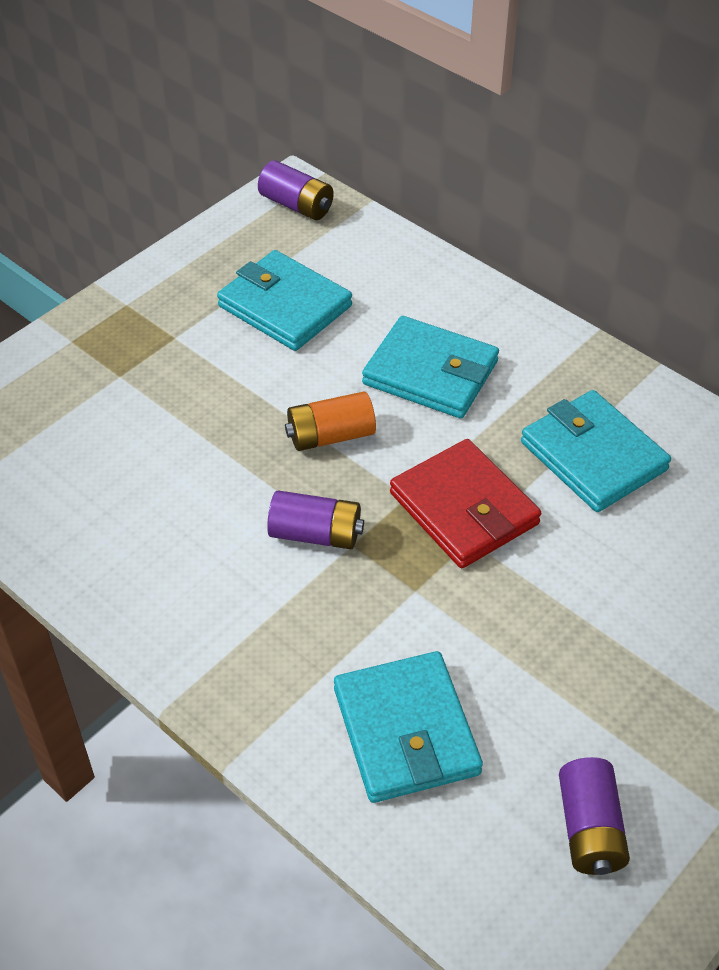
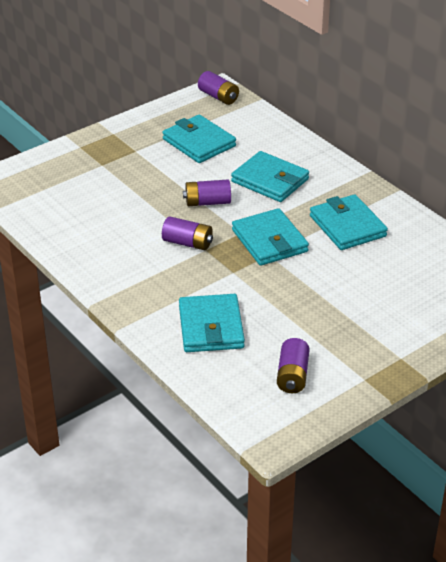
camera: 10 degrees right, 10 degrees down
(330, 436) = (207, 202): orange battery -> purple battery
(464, 509) = (269, 241): red wallet -> turquoise wallet

